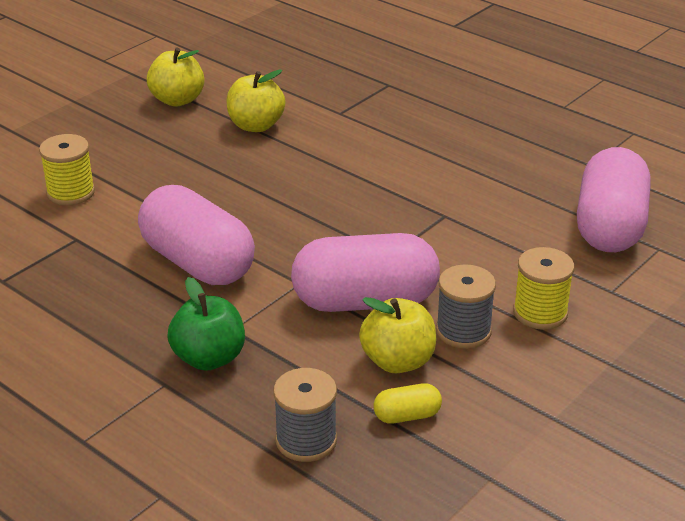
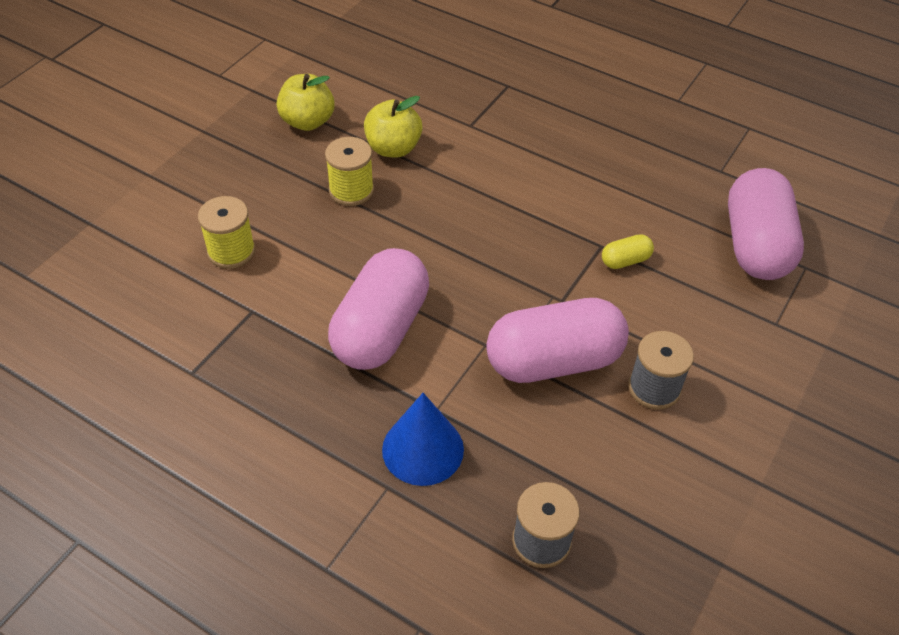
camera: 10 degrees left, 15 degrees up
(198, 263) = (381, 329): pink capsule -> pink capsule turned 75 degrees clockwise
(209, 358) = (423, 449): green apple -> blue cone
(398, 361) = (602, 432): yellow apple -> none
(407, 416) = (628, 498): yellow capsule -> yellow capsule (625, 260)
(540, 313) = (718, 357): yellow spool -> yellow spool (351, 190)

